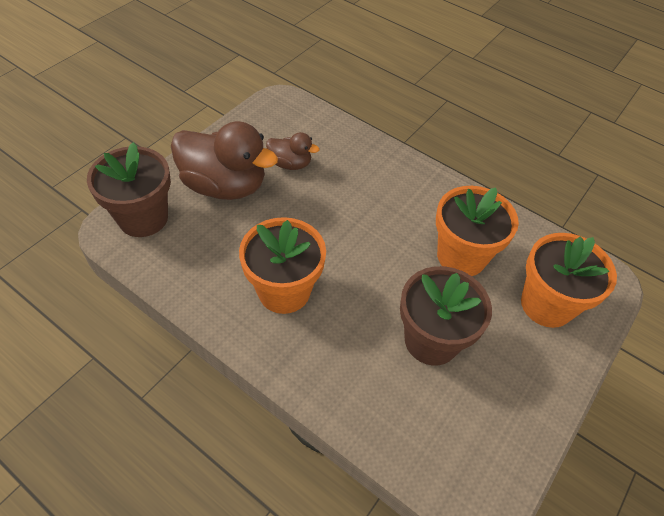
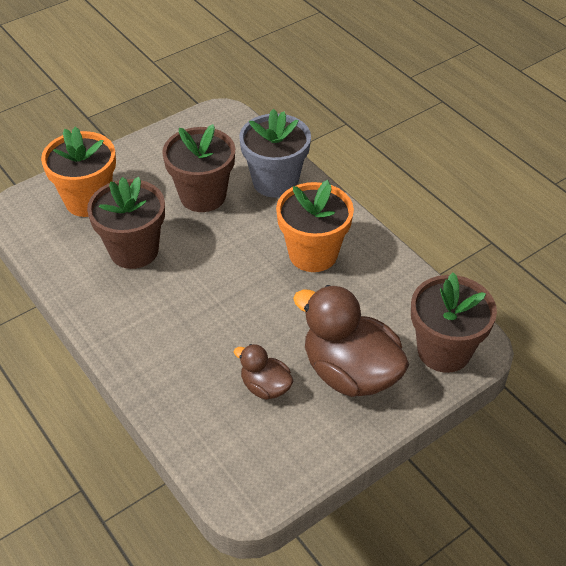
camera: 160 degrees left, 5 degrees down
(357, 383) = (275, 182): none -> grey flower pot
(461, 256) = (134, 250): orange flower pot -> brown flower pot

